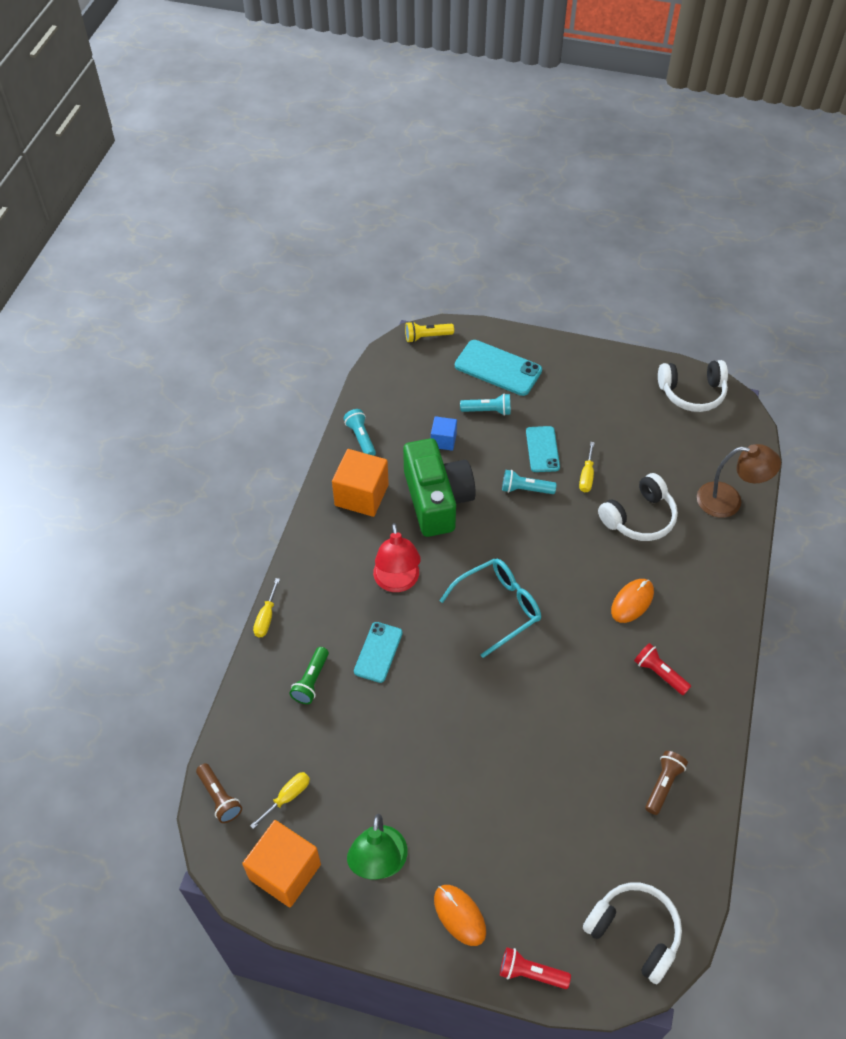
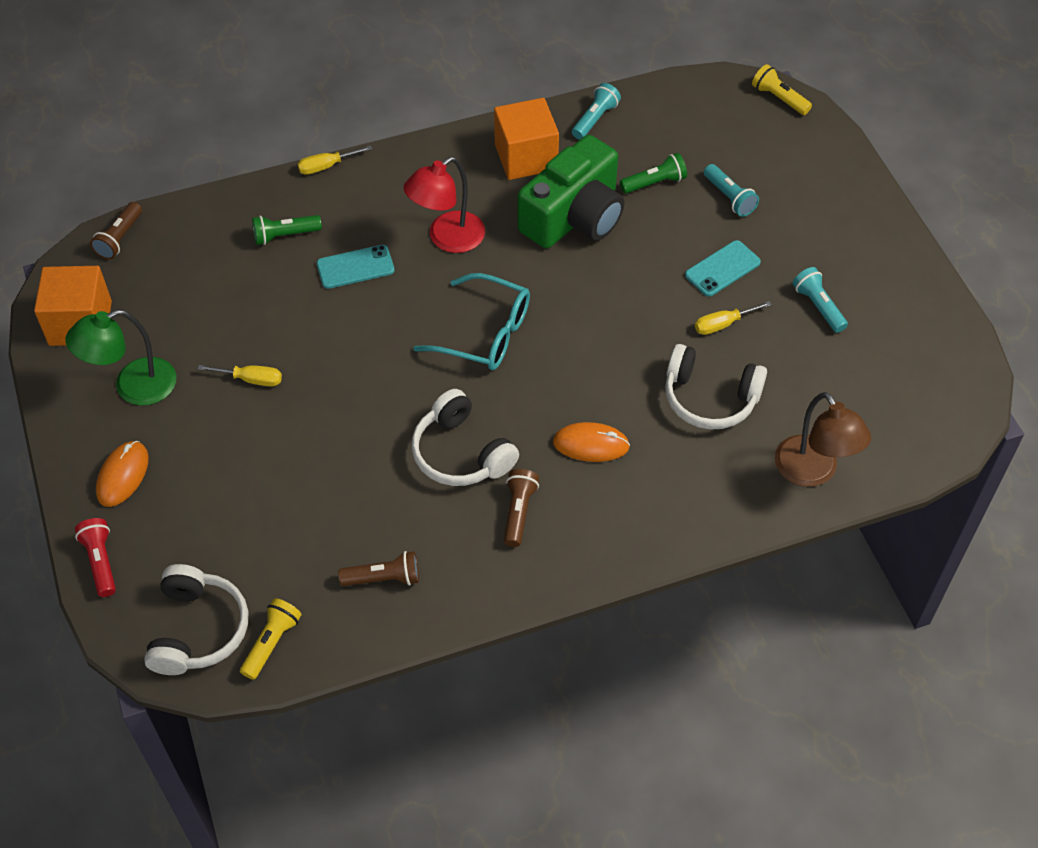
camera: 55 degrees right, 0 degrees up
(287, 797) = (154, 285): yellow screwdriver -> yellow screwdriver (251, 379)
(443, 440) = (654, 183): blue cube -> green flashlight
(498, 368) = (796, 176): turquoise phone -> none
(525, 489) = (655, 281): turquoise flashlight -> turquoise flashlight (818, 307)
(659, 673) = (518, 512): red flashlight -> brown flashlight
(674, 887) = (271, 643): none -> yellow flashlight
(692, 392) = (942, 364): white headphones -> white headphones (461, 453)

